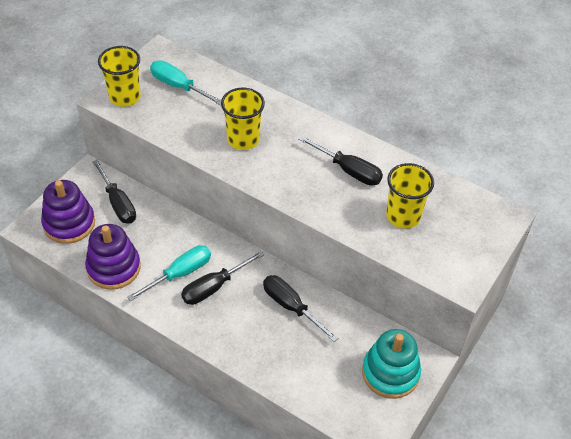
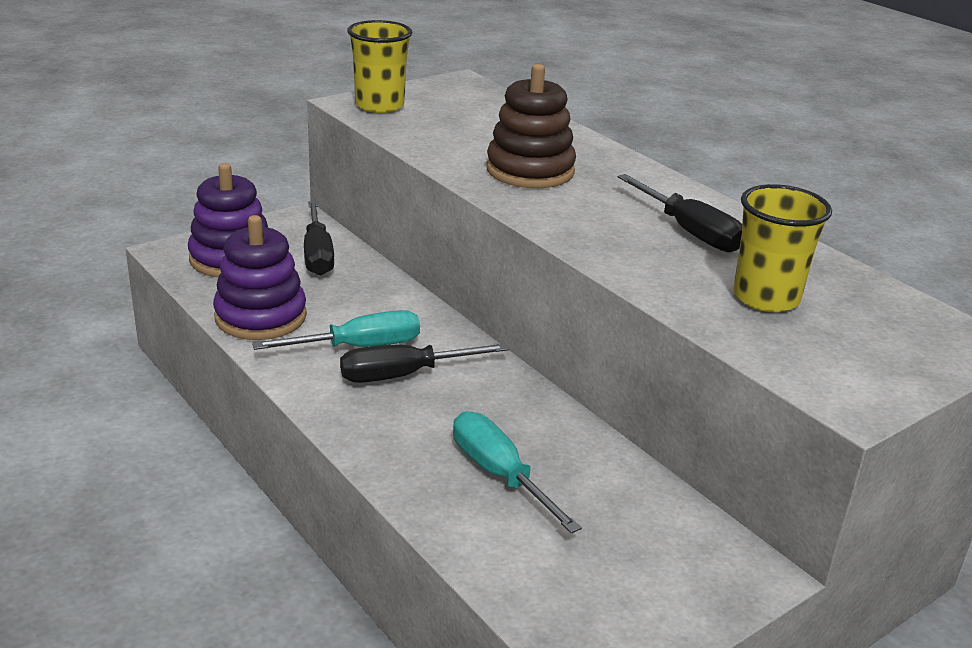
camera: 20 degrees right, 20 degrees down
(179, 86) = (465, 111): turquoise screwdriver -> turquoise screwdriver (500, 475)
(243, 139) = (530, 170): yellow cup -> brown stacking toy
(291, 307) = (522, 431): black screwdriver -> none
(390, 373) = (668, 570): turquoise stacking toy -> none

